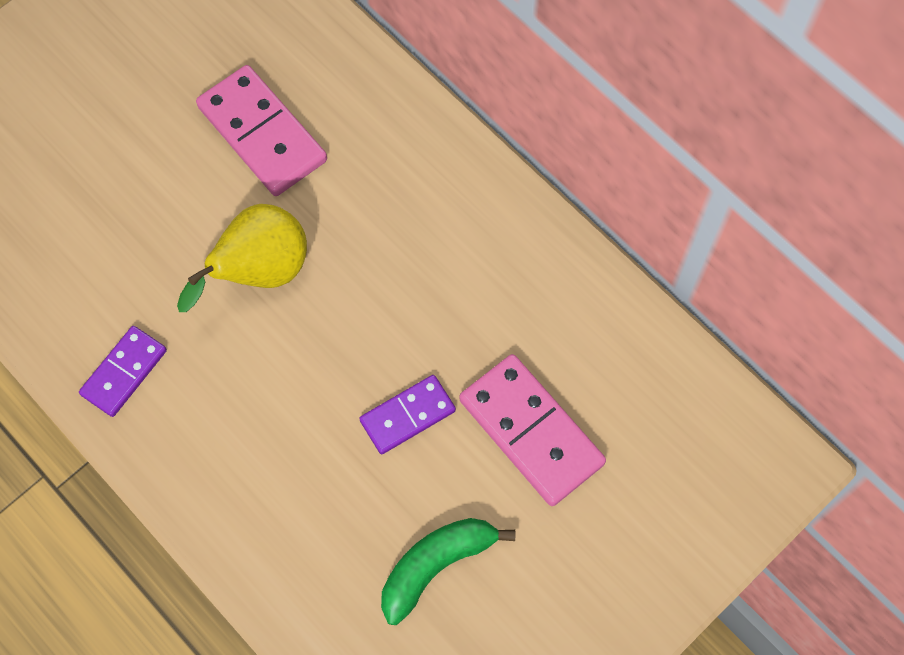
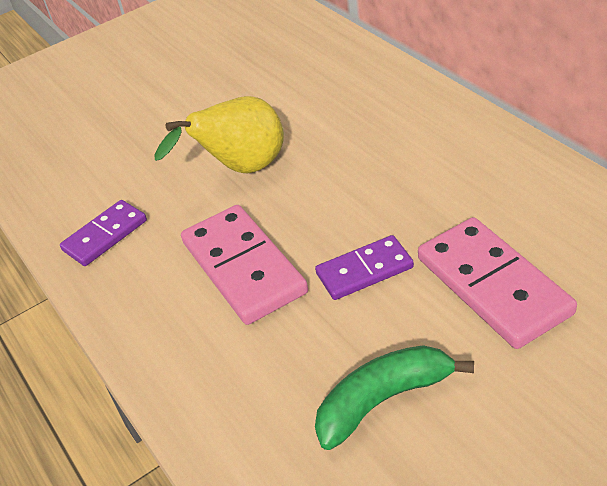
camera: 15 degrees right, 25 degrees down
(262, 134) = (261, 88): pink domino -> pink domino (243, 267)

